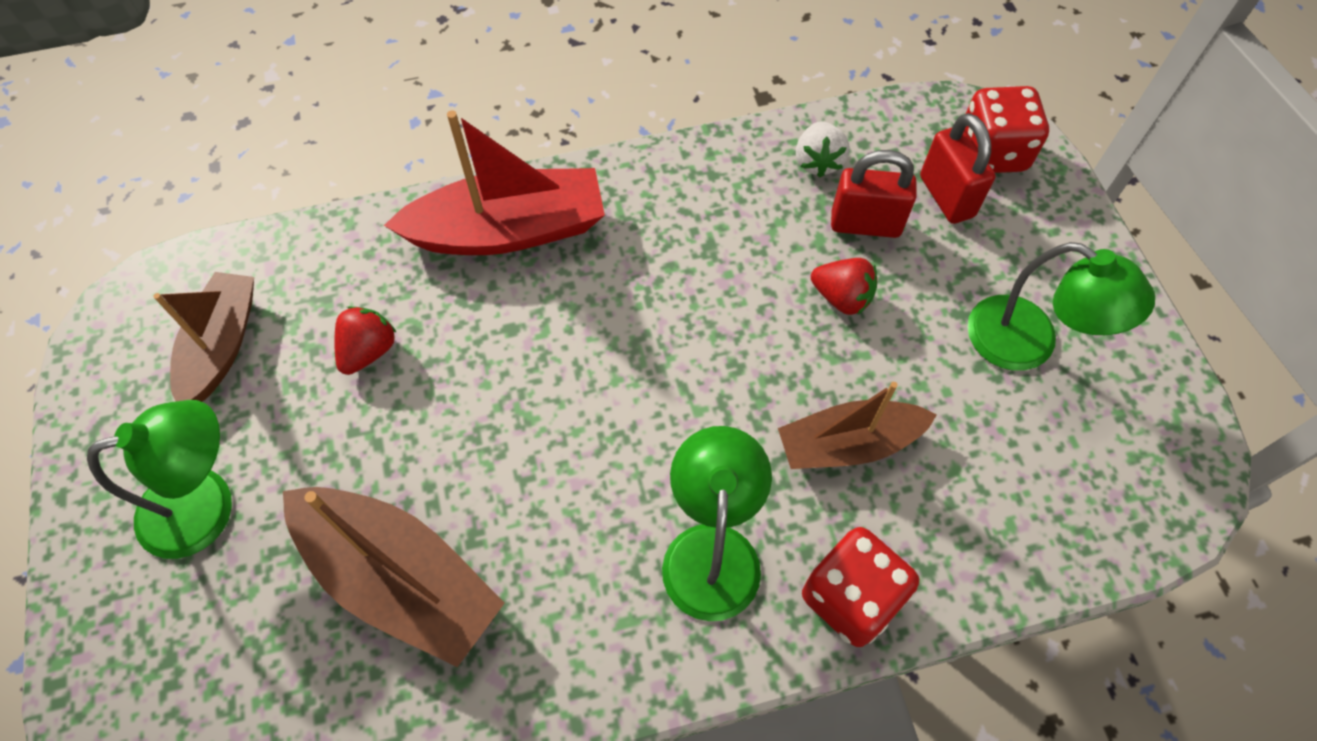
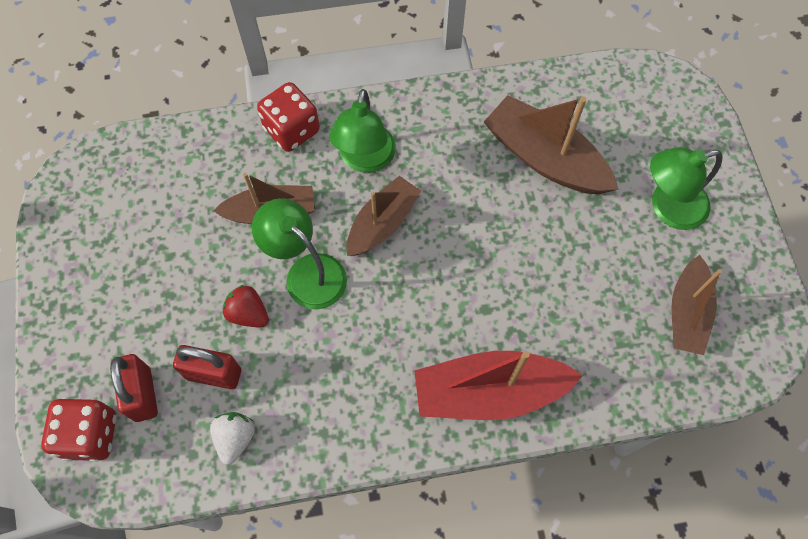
camera: 175 degrees left, 5 degrees up
(369, 351) = (583, 300): red strawberry -> none
(670, 440) = (382, 223): none -> brown boat
(1028, 344) = (131, 268): green lamp -> green lamp (307, 272)

